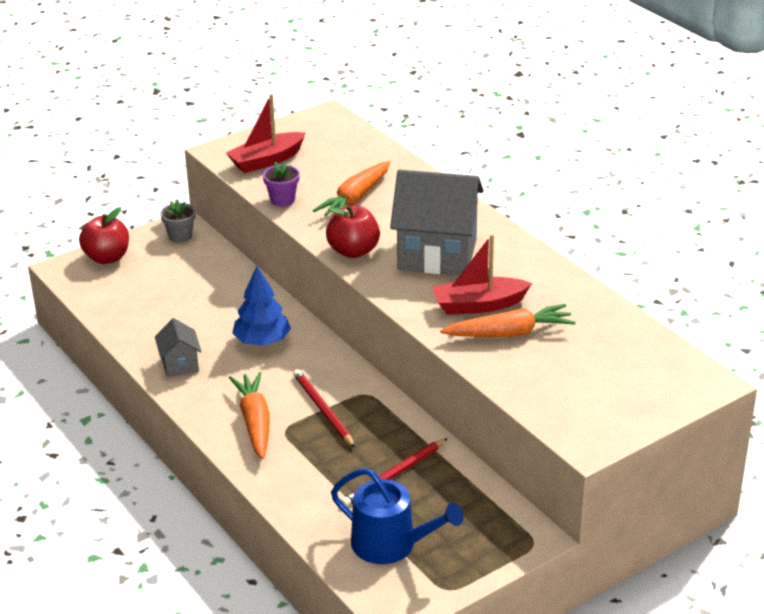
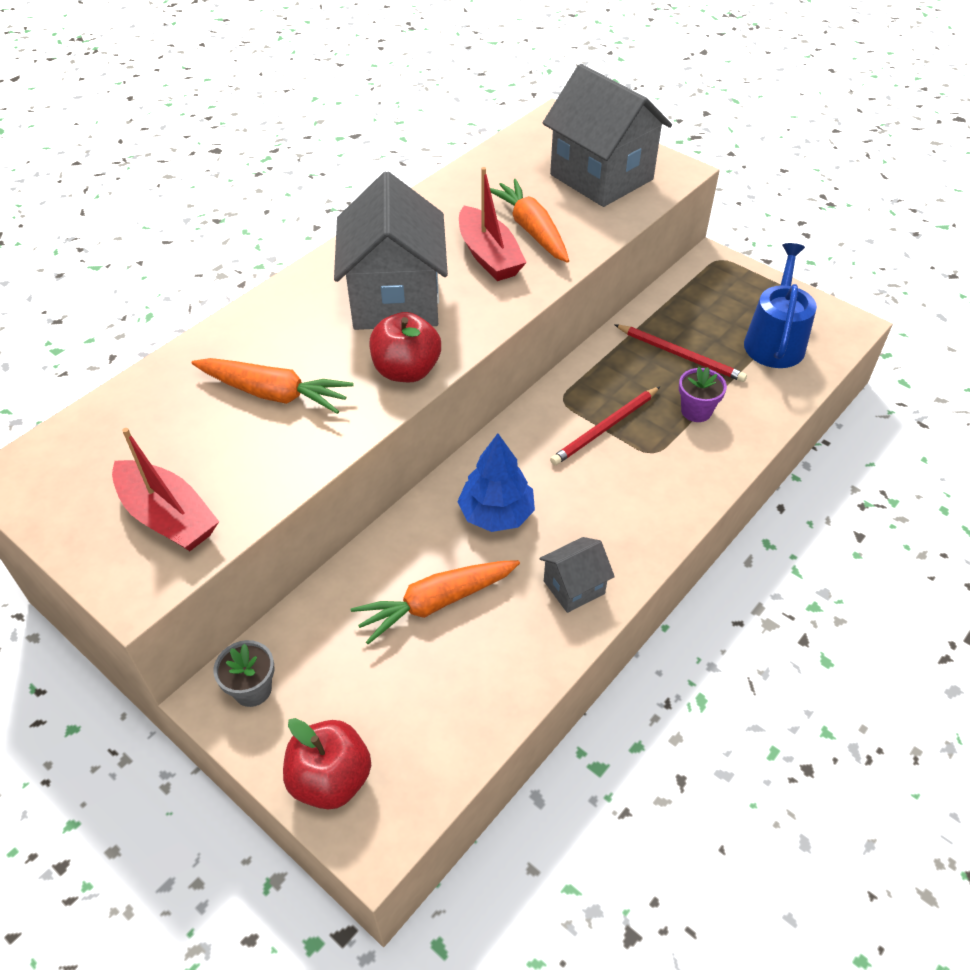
camera: 105 degrees left, 15 degrees up
(255, 422) = (651, 481): orange carrot -> orange carrot (436, 603)
(282, 200) = (287, 469): purple flower pot -> purple flower pot (696, 411)
(586, 390) = (601, 177): none -> grey house

